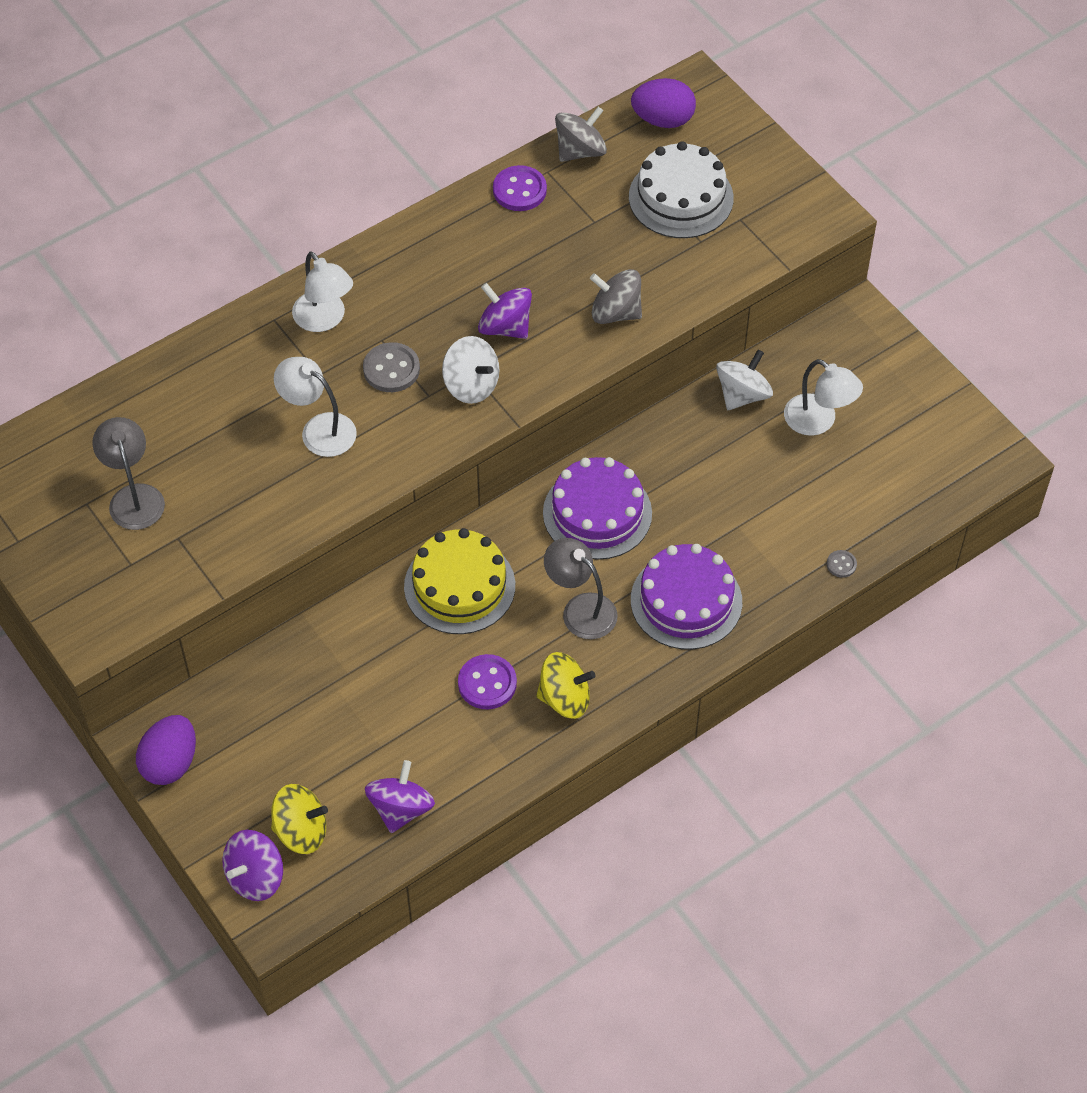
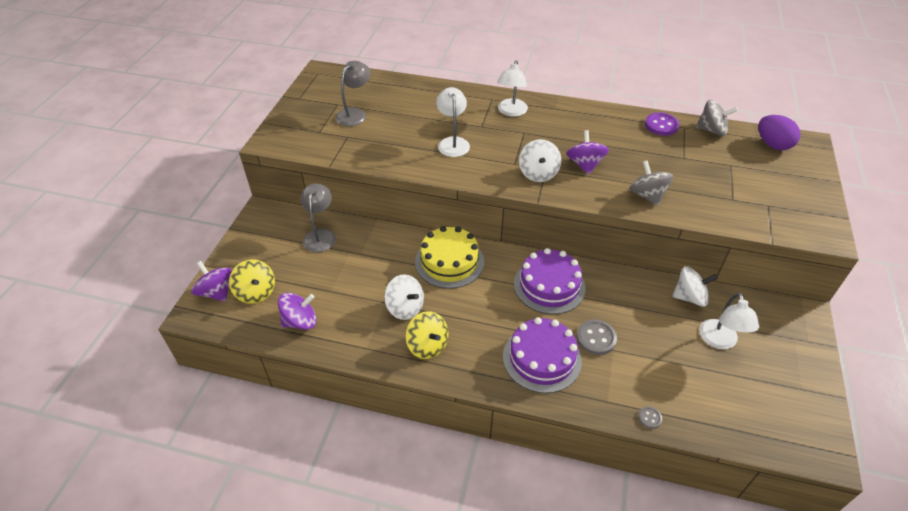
camera: 50 degrees right, 10 degrees down
(170, 763) = (257, 226): purple egg -> none
(255, 877) = (216, 292): purple spinning top -> purple spinning top turned 45 degrees clockwise
(391, 369) = (512, 144): grey button -> grey button (596, 338)
(487, 683) = (405, 308): purple button -> white spinning top
(580, 609) = (487, 316): grey lamp -> grey lamp (320, 235)
(681, 197) = (744, 177): white cake -> none

